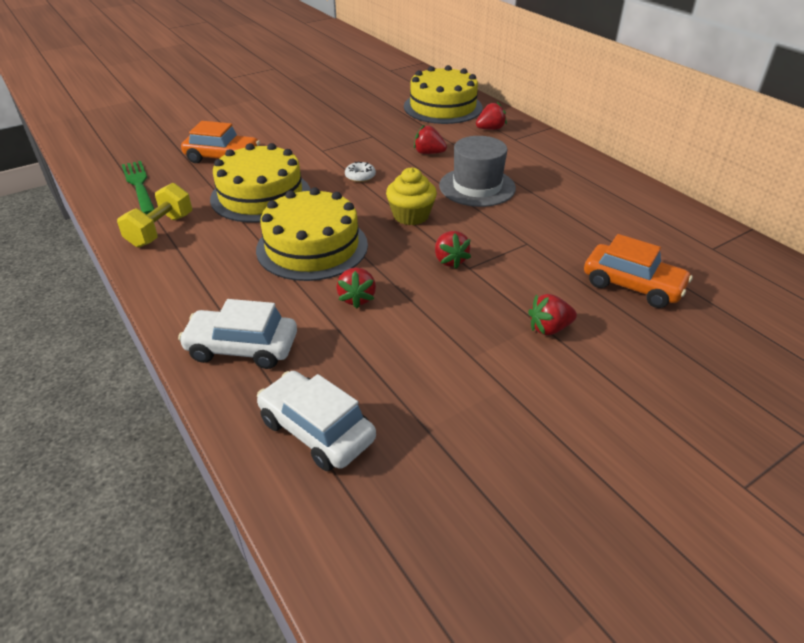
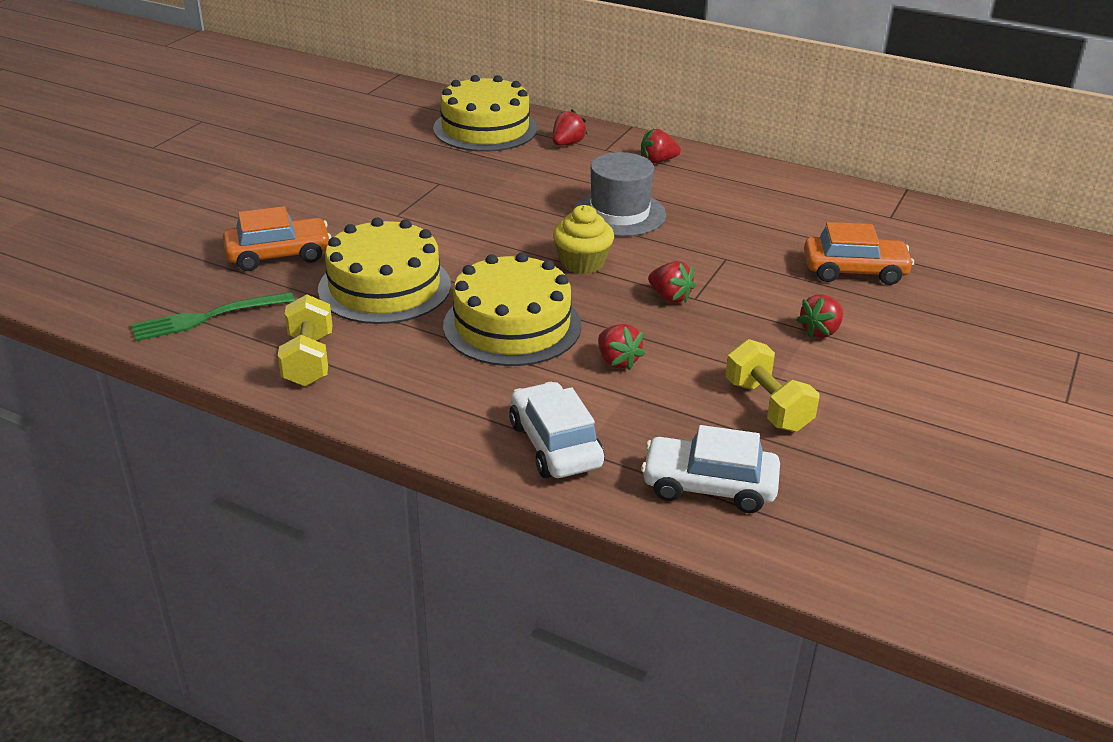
camera: 30 degrees left, 5 degrees down
(139, 185) = (207, 317): green fork -> green fork turned 60 degrees counterclockwise
(242, 348) = (555, 445): white car -> white car turned 90 degrees clockwise
(360, 176) = (478, 234): white donut -> none
(428, 153) = (527, 188): red strawberry -> red strawberry (657, 161)
(437, 378) = (767, 406): none -> yellow dumbbell

